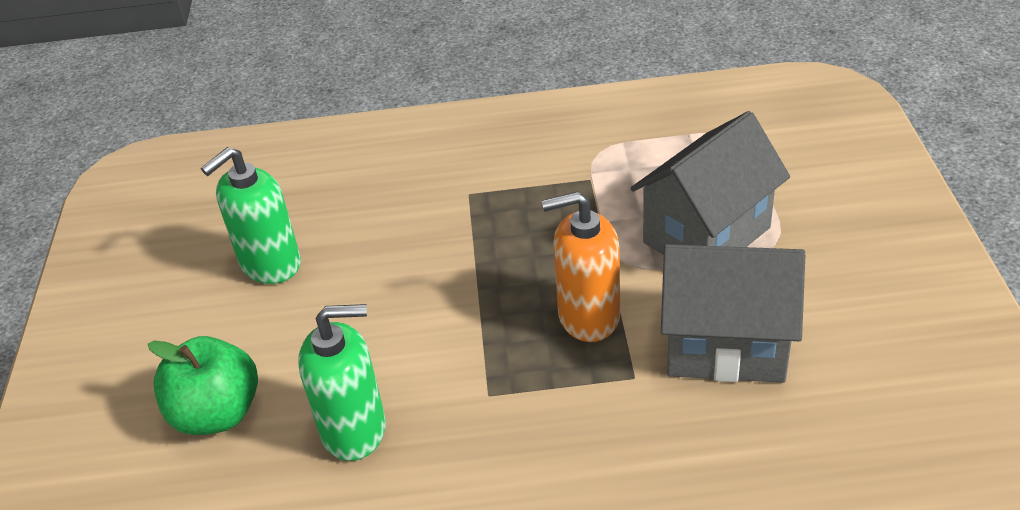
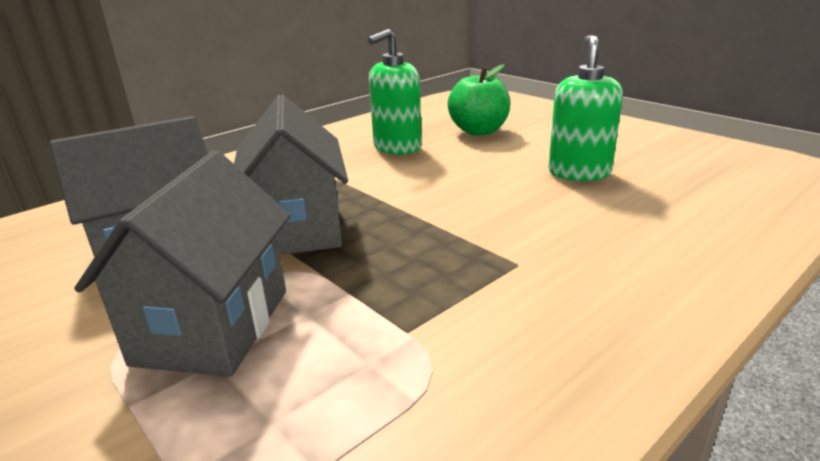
camera: 140 degrees right, 15 degrees down
(588, 316) = (298, 228): orange soap dispenser -> grey house

